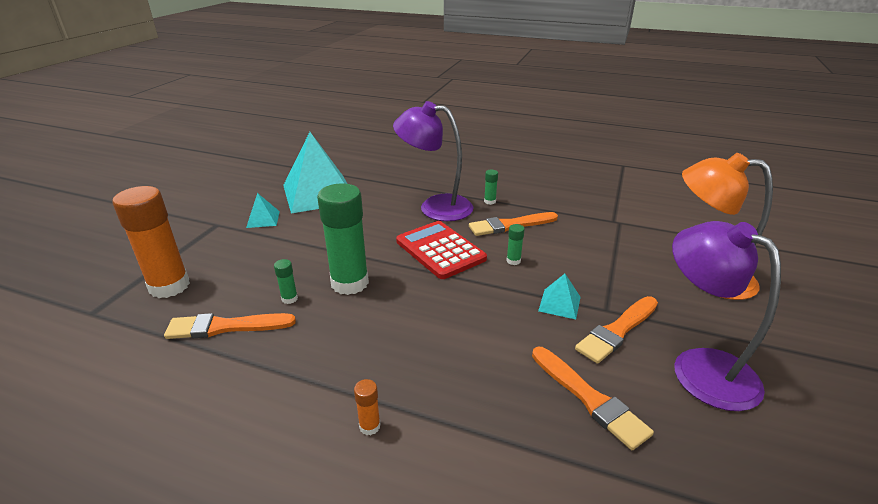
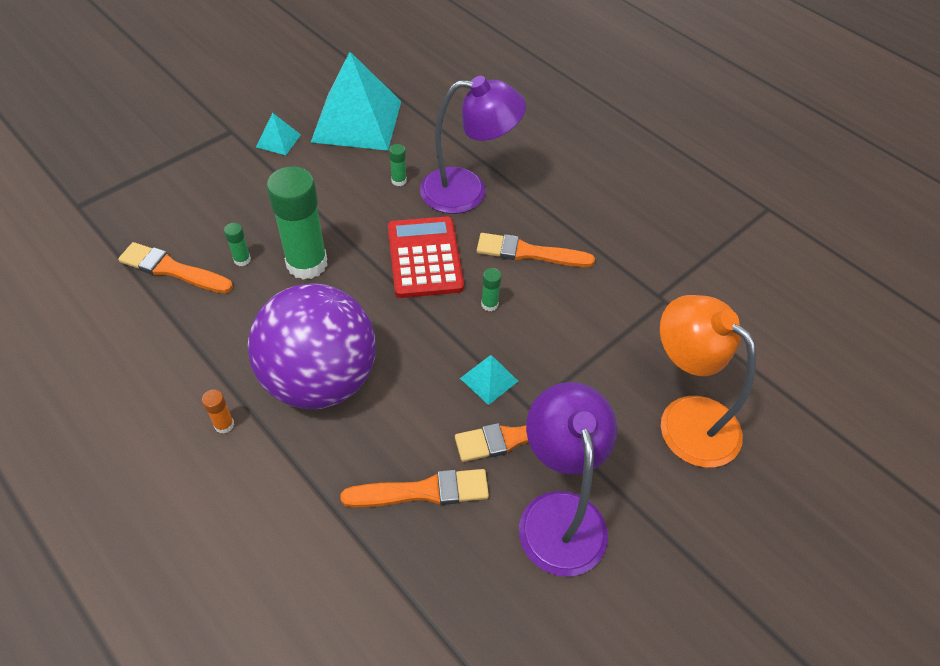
camera: 25 degrees right, 20 degrees up
(169, 286) = (151, 200): orange glue stick -> none
(430, 355) = (320, 380): none -> purple ball
(435, 207) = (467, 191): purple lamp -> purple lamp turned 135 degrees clockwise
(490, 201) = (537, 206): green glue stick -> green glue stick (399, 181)
(589, 398) = (422, 491): orange brush -> orange brush turned 90 degrees counterclockwise

